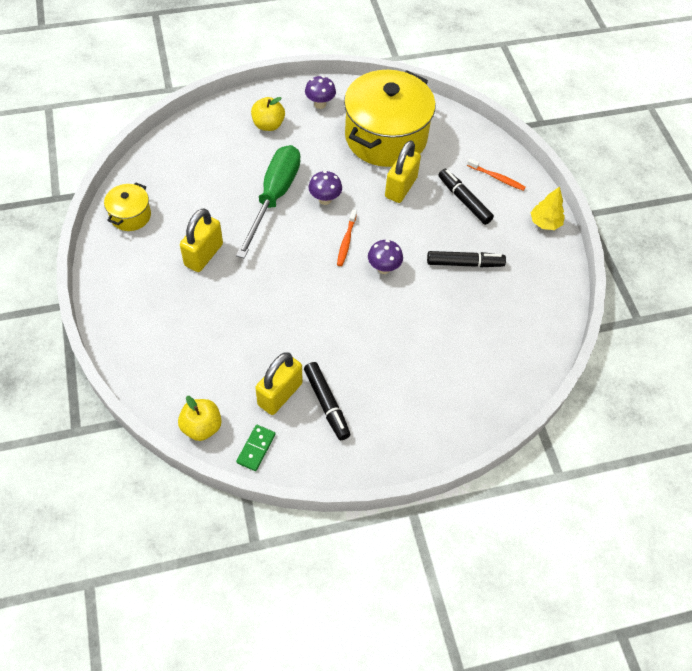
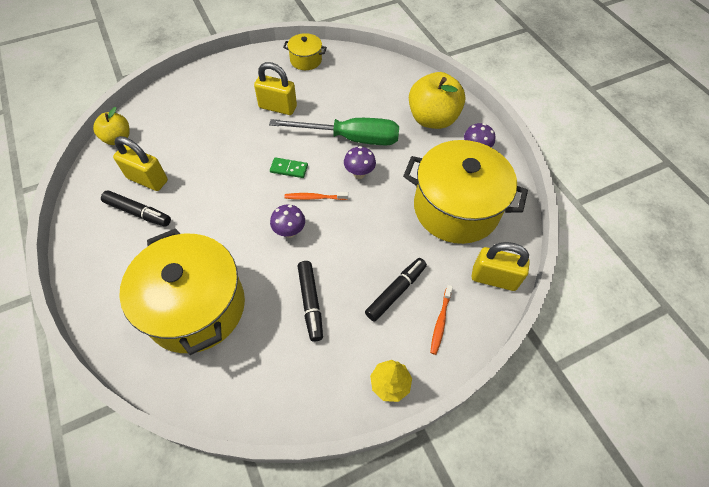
camera: 80 degrees right, 0 degrees up
(256, 448) = (97, 174): green domino -> green domino (289, 169)
(268, 125) = (432, 119): yellow apple -> yellow apple, size x1.74
(326, 404) = (138, 212): black marker -> black marker turned 120 degrees counterclockwise
(400, 187) = (394, 231): yellow padlock -> yellow padlock (494, 278)
(454, 354) = (196, 307): none -> yellow pot

